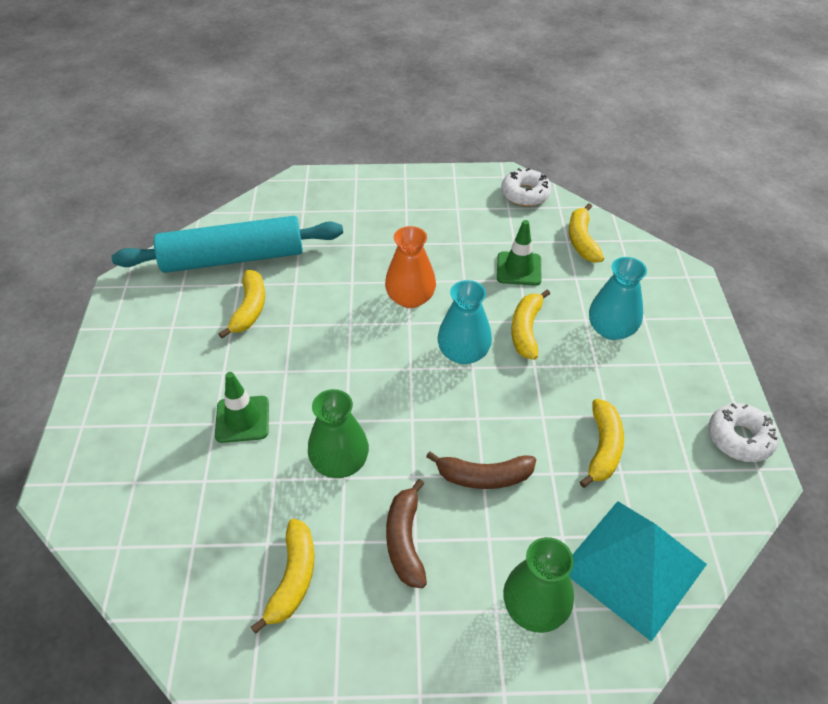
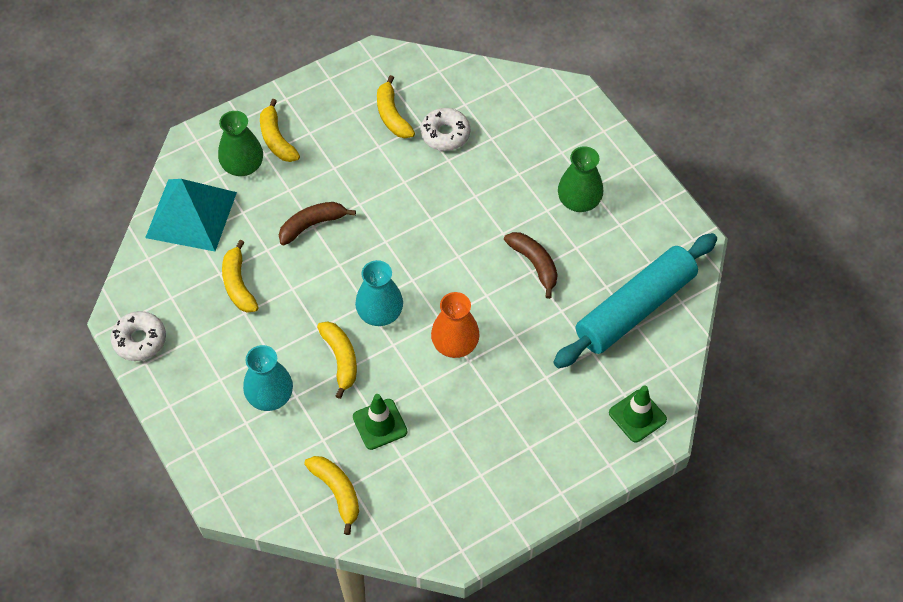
camera: 150 degrees right, 10 degrees up
(242, 419) = (502, 185): green traffic cone -> green traffic cone (637, 416)
(249, 309) = (576, 268): yellow banana -> yellow banana (277, 139)
(340, 462) = (414, 189): green vase -> green vase (579, 201)
(405, 541) = (340, 164): brown banana -> brown banana (534, 264)
(525, 194) = (424, 532): white donut -> white donut (445, 134)

